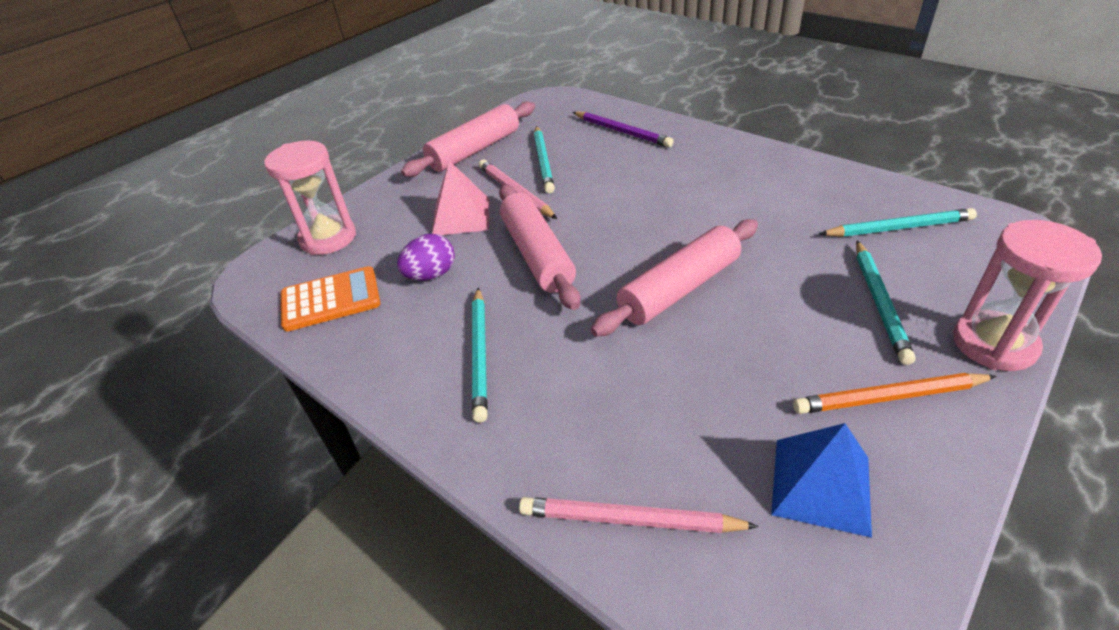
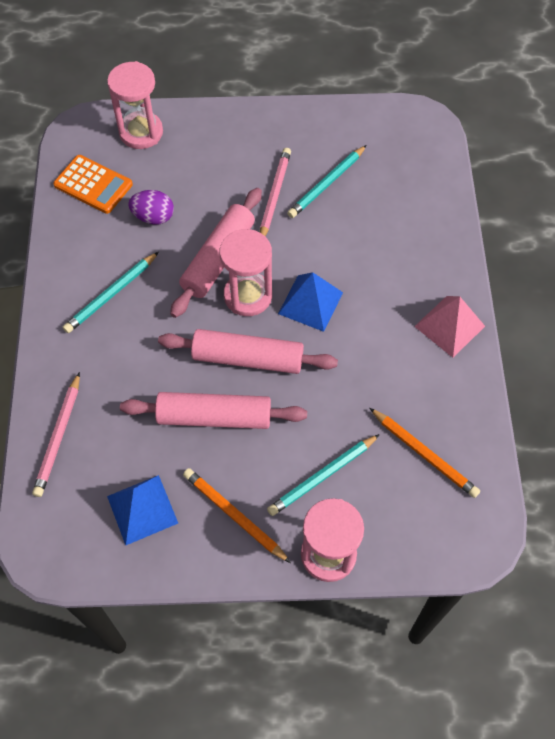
camera: 45 degrees right, 20 degrees up
(461, 216) = (221, 186): pink pyramid -> pink pyramid (449, 326)
(474, 150) = (304, 130): pink rolling pin -> pink rolling pin (214, 416)
(604, 255) = (248, 296): none -> pink hourglass
(622, 132) = (413, 206): purple pencil -> none
(629, 520) = (58, 437): pink pencil -> pink pencil turned 135 degrees counterclockwise
(657, 221) = (310, 303): none -> blue pyramid
(899, 228) = (424, 454): turquoise pencil -> orange pencil

